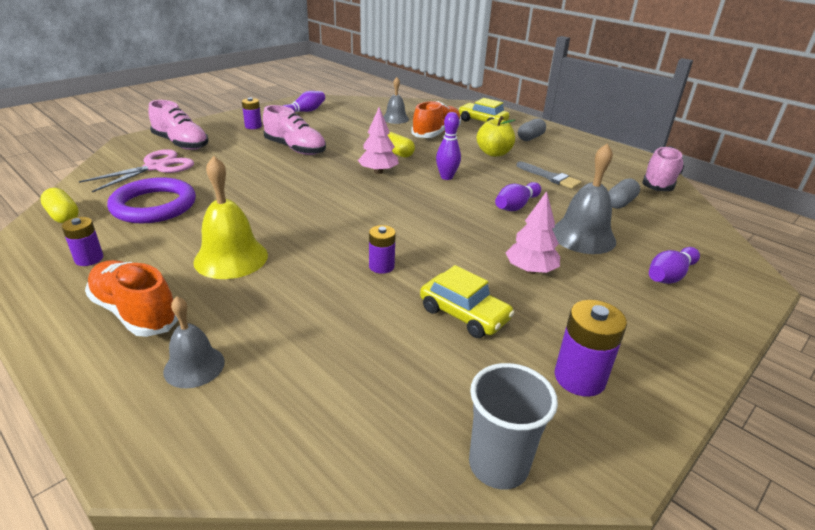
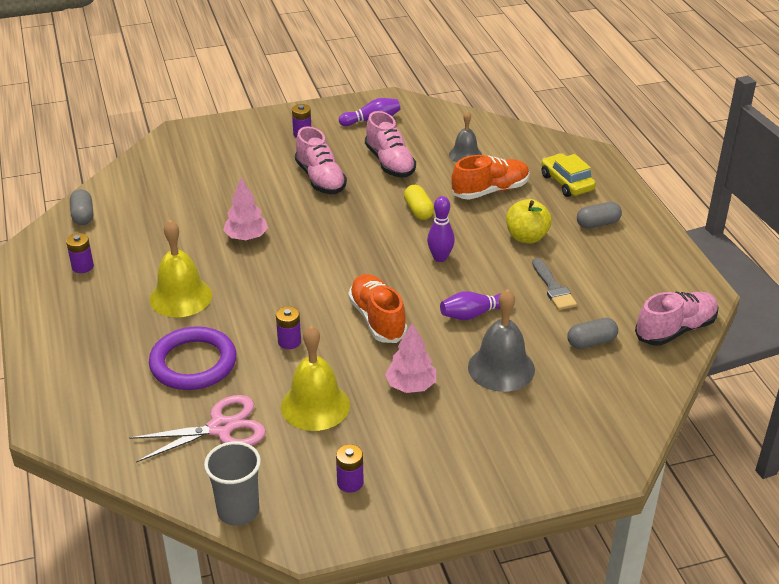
camera: 30 degrees right, 5 degrees up
(63, 216) = (83, 216): yellow capsule -> grey capsule
(135, 312) = (91, 325): orange shoe -> orange shoe (377, 319)
(154, 205) = (154, 222): purple ring -> purple ring (193, 363)
(156, 167) = (180, 174): pink scissors -> pink scissors (221, 428)
(181, 144) = (218, 146): pink shoe -> pink shoe (390, 163)
(194, 366) = (105, 380): grey bell -> none
(378, 172) = (377, 232): pink tree -> pink tree (246, 237)
(464, 314) = (315, 405): yellow car -> yellow bell
(579, 378) = (350, 482): purple battery -> purple battery, size x0.65
(669, 276) = (534, 433): purple bowling pin -> none

